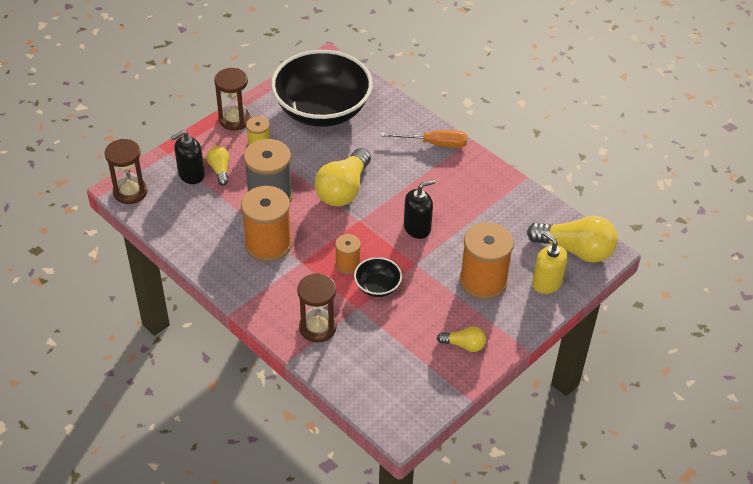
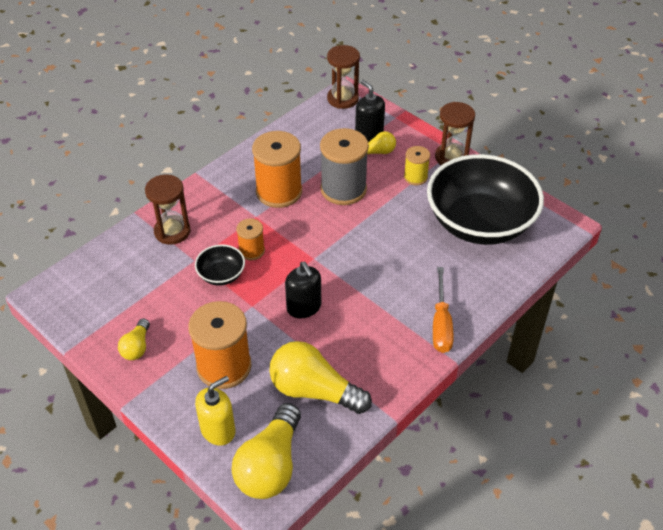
camera: 90 degrees right, 0 degrees up
(343, 190) = (357, 244): yellow light bulb -> yellow light bulb (314, 390)

